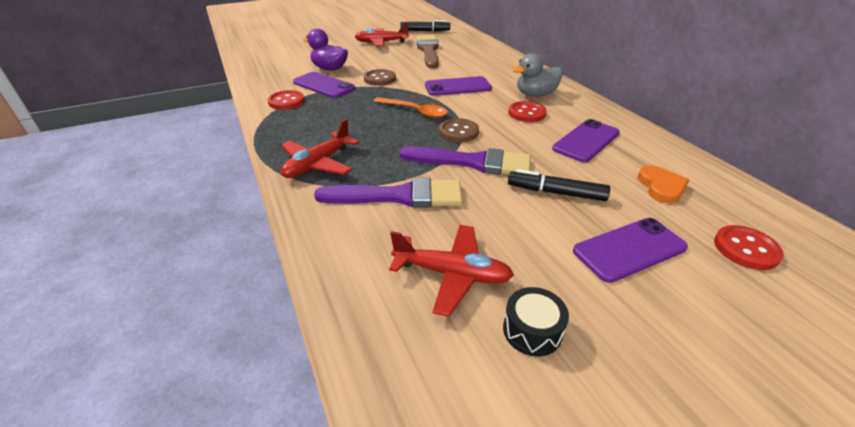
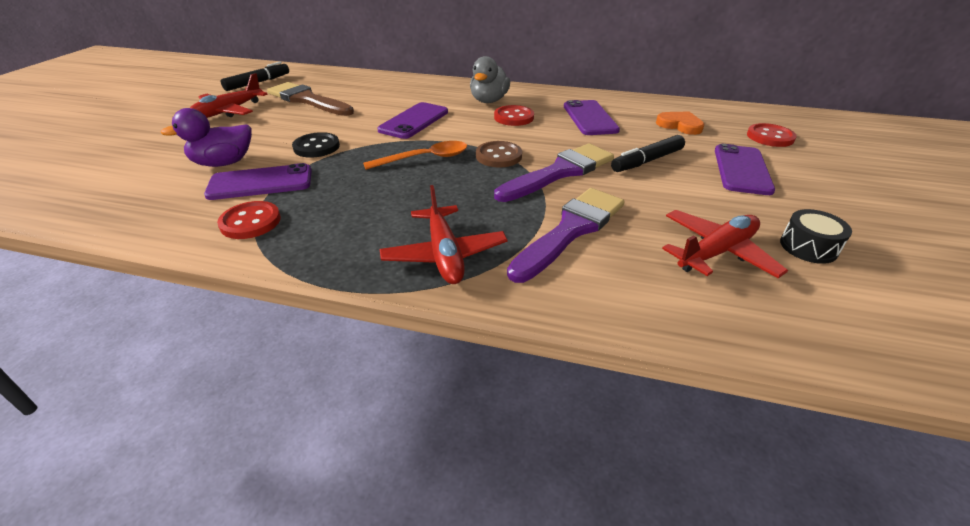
camera: 50 degrees left, 0 degrees up
(380, 79) = (316, 147): brown button -> black button

